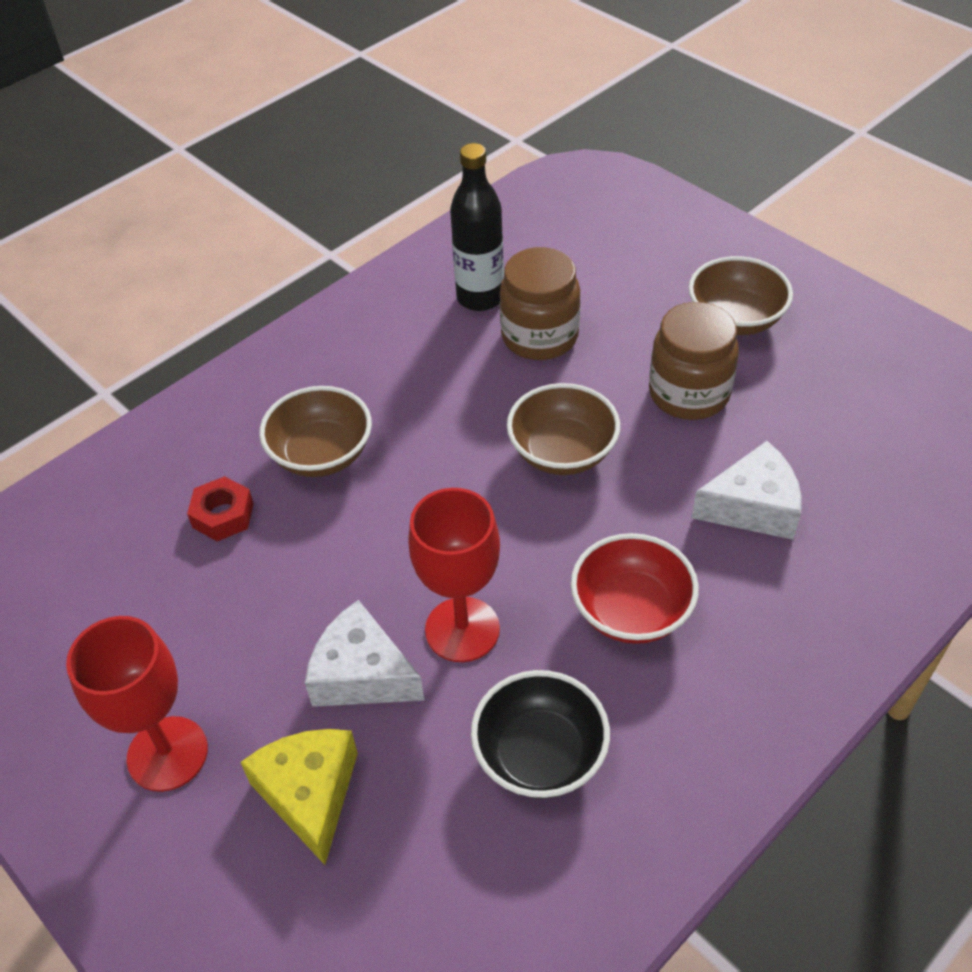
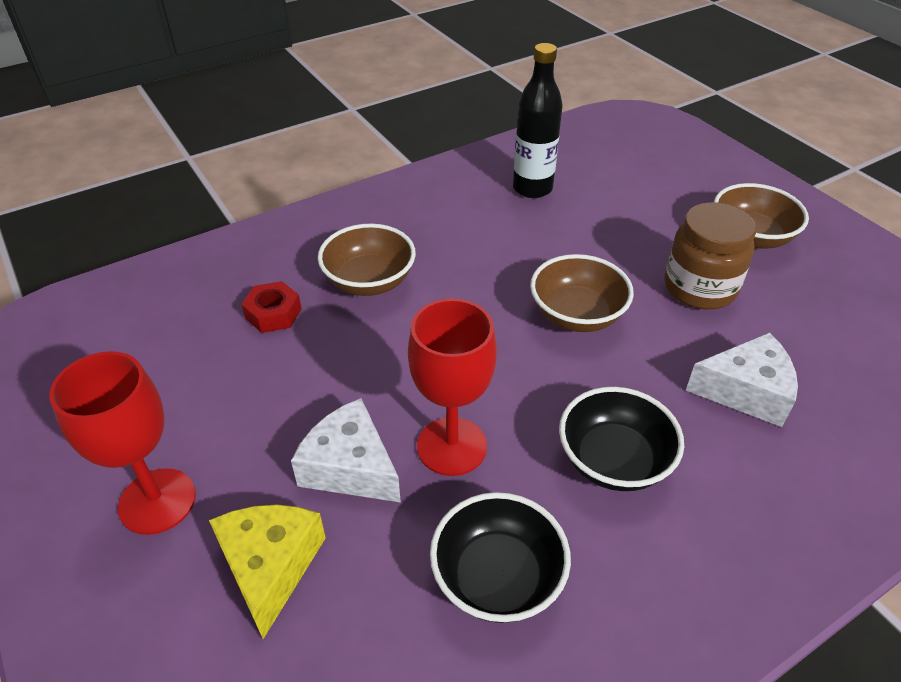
camera: 10 degrees right, 5 degrees down
(539, 337) = (576, 224): brown jar -> none
(631, 611) = (613, 461): red bowl -> black bowl

